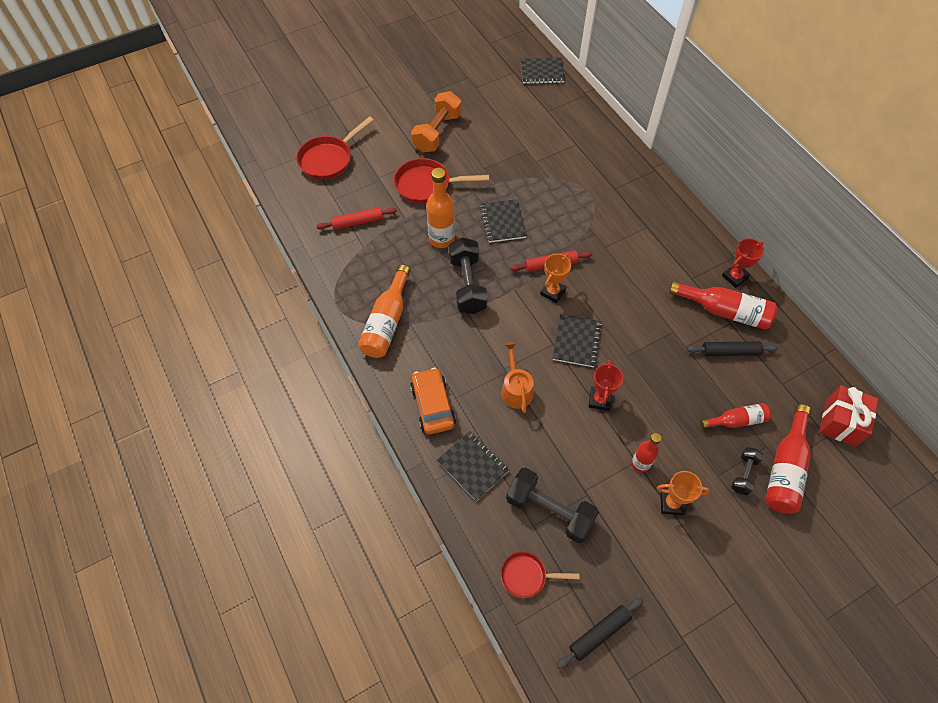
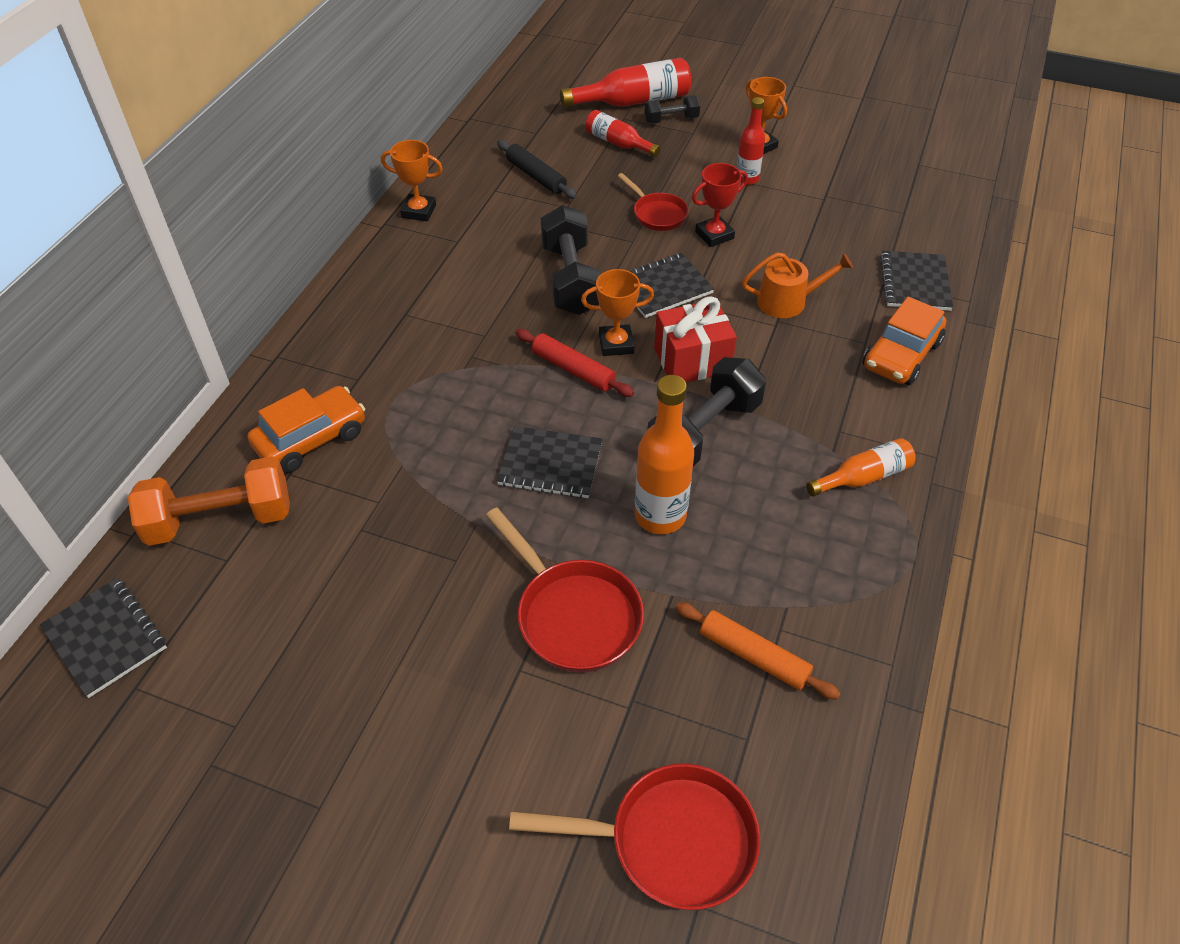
camera: 130 degrees left, 10 degrees down
(357, 222) = (753, 656): red rolling pin -> orange rolling pin
(387, 322) = (863, 477): orange bottle -> orange bottle, size x0.62
(437, 133) = (427, 697): orange dumbbell -> orange dumbbell (220, 519)
(502, 222) = (550, 464): black notebook -> black notebook turned 60 degrees clockwise
(516, 389) = (788, 301): orange watering can -> orange watering can turned 135 degrees counterclockwise
(527, 576) = (950, 194): red pan -> red pan (657, 214)
(549, 510) = (876, 210): black dumbbell -> black dumbbell (571, 279)
(590, 158) = (311, 439): none -> orange car
(599, 633) = (927, 136): black rolling pin -> none
(724, 311) = (482, 200): red bottle -> none
(734, 277) = (419, 211): red trophy -> orange trophy
(840, 422) = (540, 89): red gift -> red gift (692, 360)

